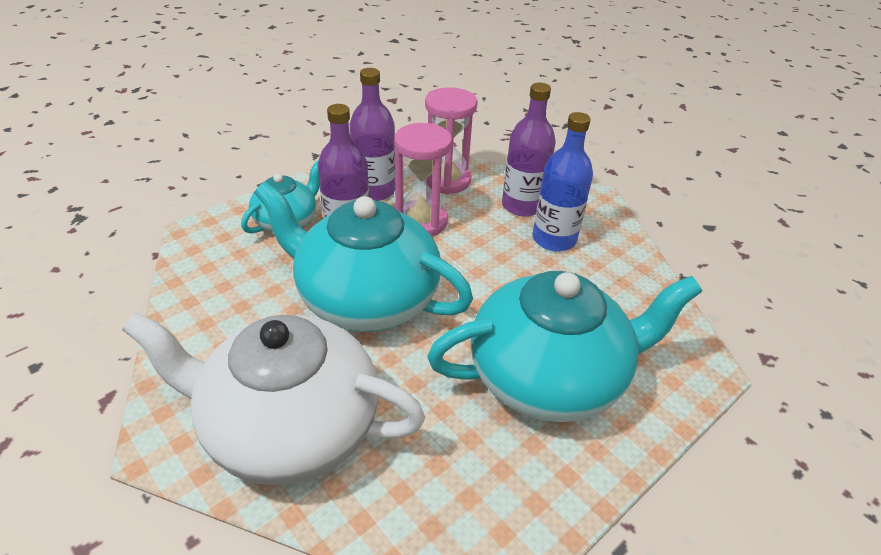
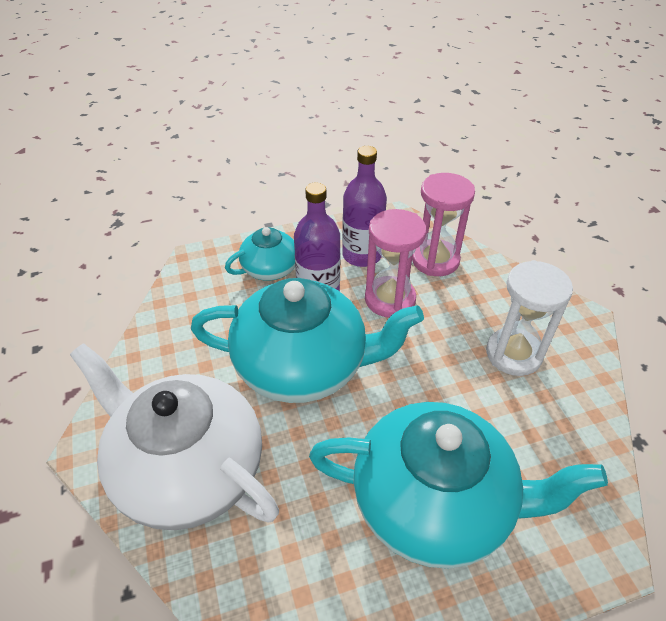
camera: 25 degrees right, 5 degrees up
(365, 299) = (303, 365): turquoise teapot -> turquoise teapot turned 135 degrees clockwise
(522, 205) = (498, 307): purple bottle -> none
(554, 239) = (513, 354): blue bottle -> white hourglass

